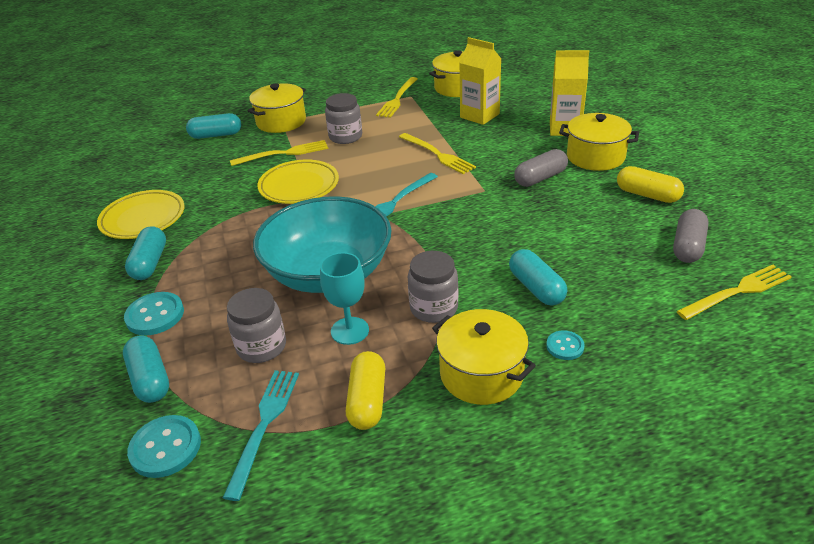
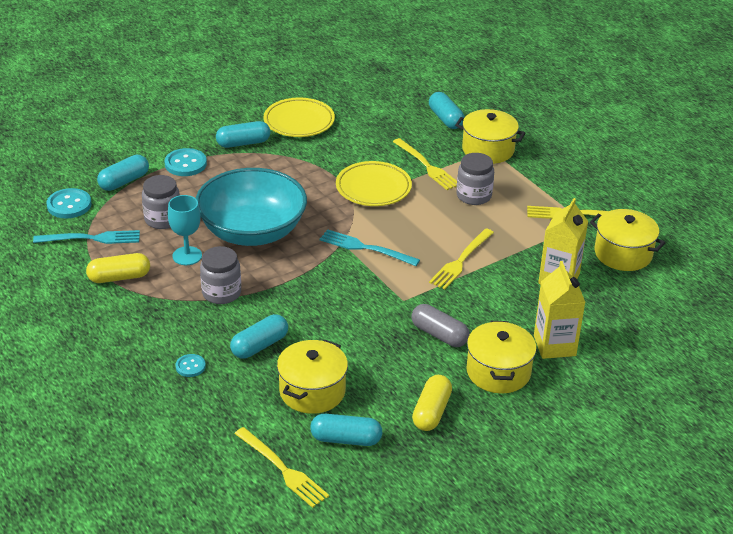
camera: 70 degrees right, 0 degrees up
(481, 374) = (153, 326): yellow pot -> yellow pot (312, 391)
(688, 246) = (346, 439): grey capsule -> turquoise capsule

